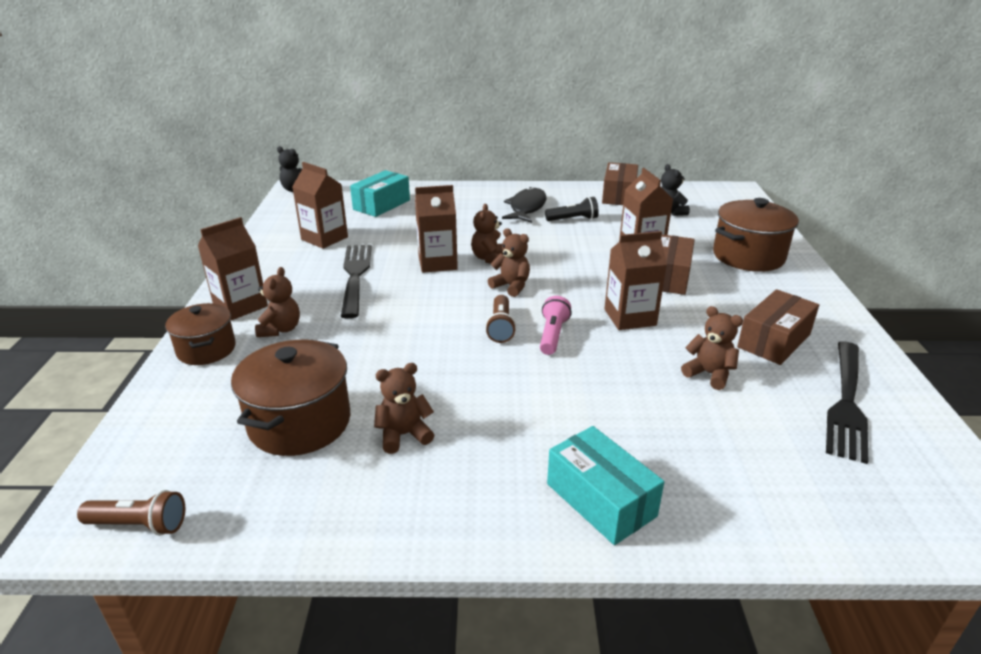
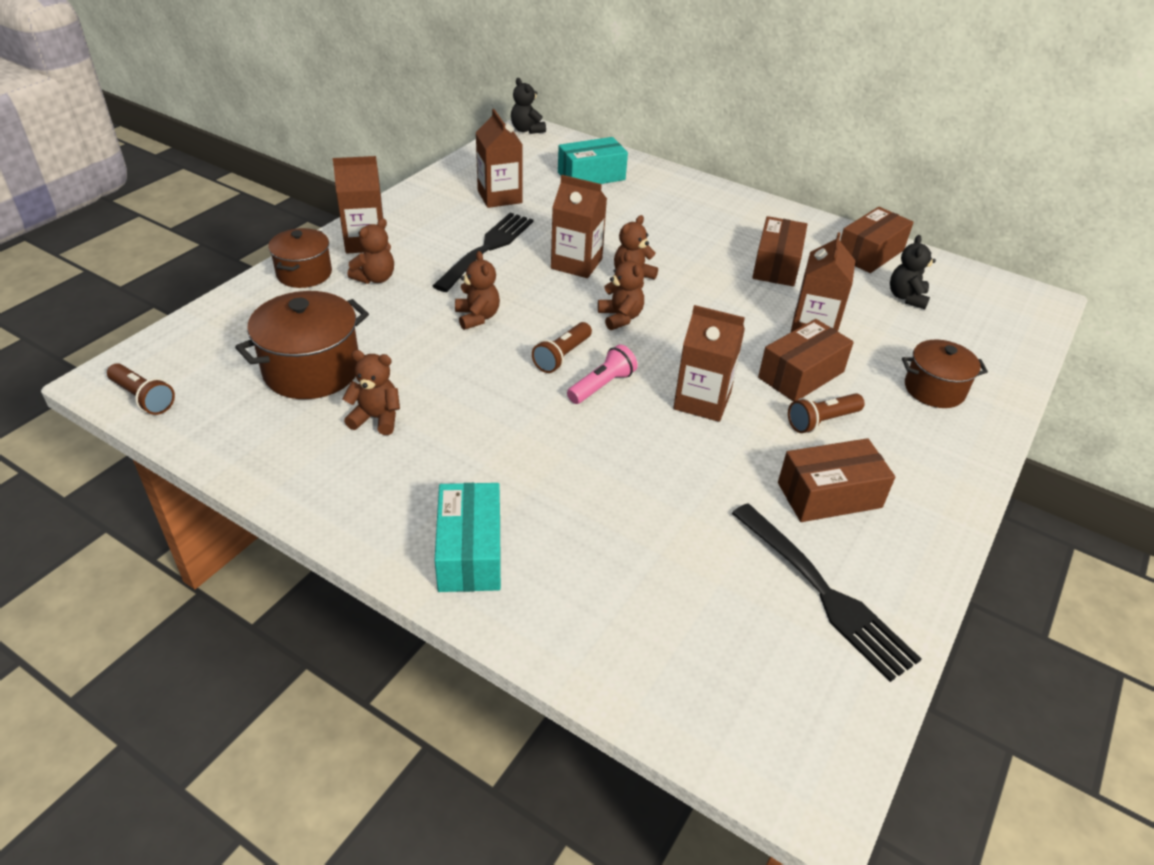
camera: 30 degrees right, 10 degrees up
(526, 208) = (740, 232): black fish -> none
(573, 219) = (776, 265): black flashlight -> brown box
(709, 374) = (710, 495): brown teddy bear -> brown teddy bear (477, 317)
(714, 299) = (822, 421): none -> brown flashlight
(748, 256) = (934, 389): brown pot -> brown pot, size x0.65
(846, 401) = (822, 592): black fork -> black fork turned 90 degrees counterclockwise

